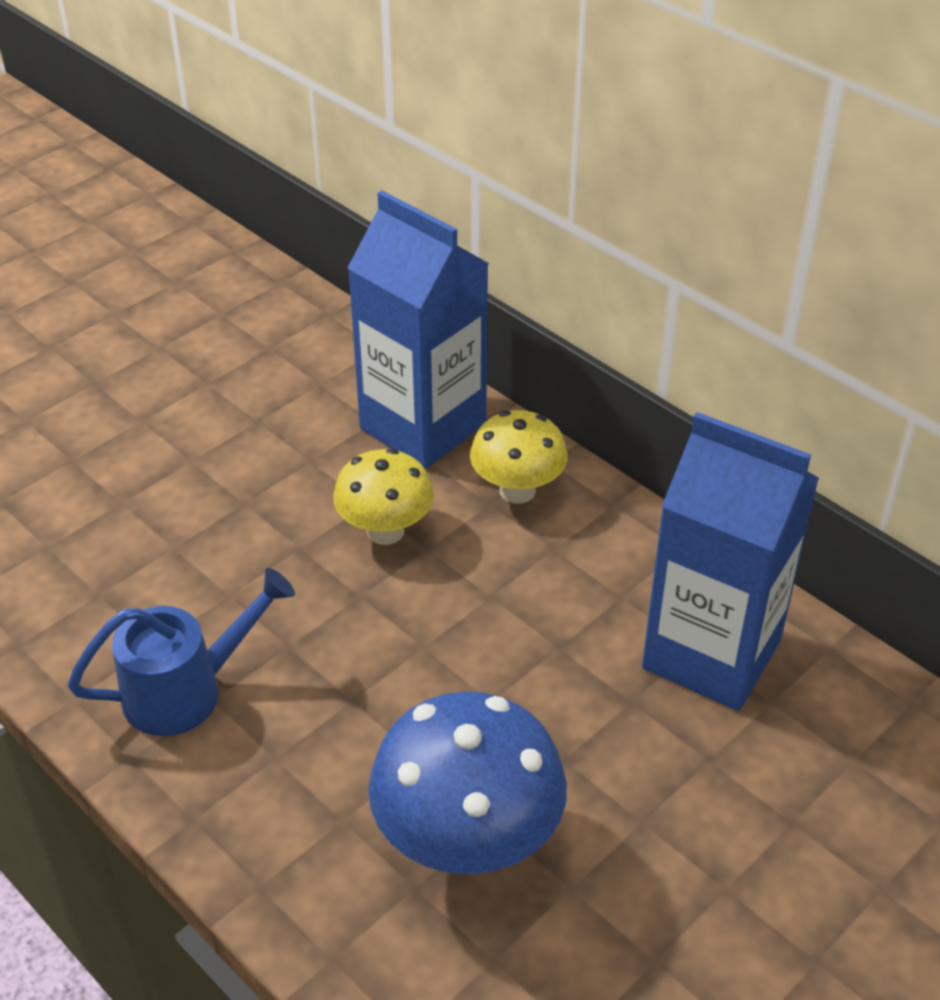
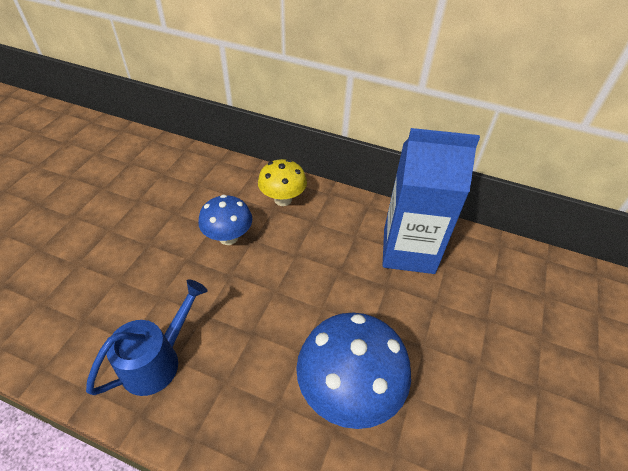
camera: 25 degrees left, 5 degrees up
(385, 531) = (228, 237): yellow mushroom -> blue mushroom
(423, 426) = (223, 181): blue carton -> none

